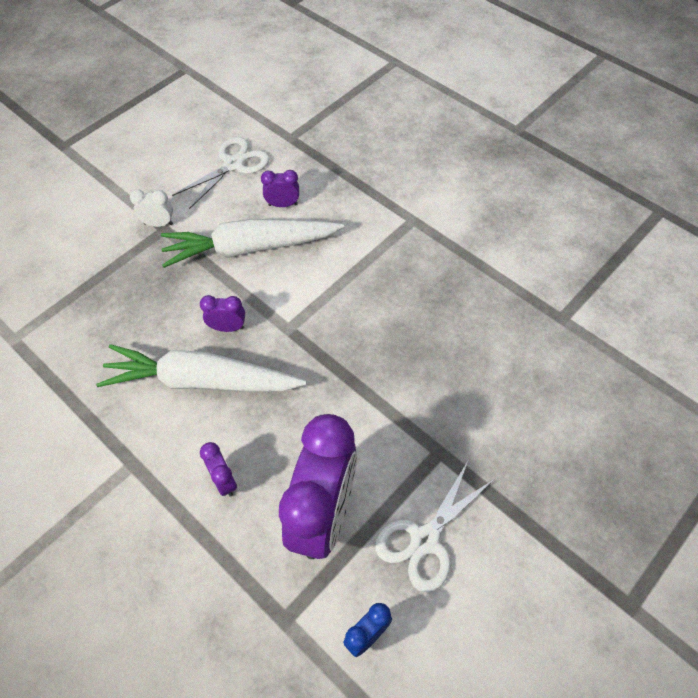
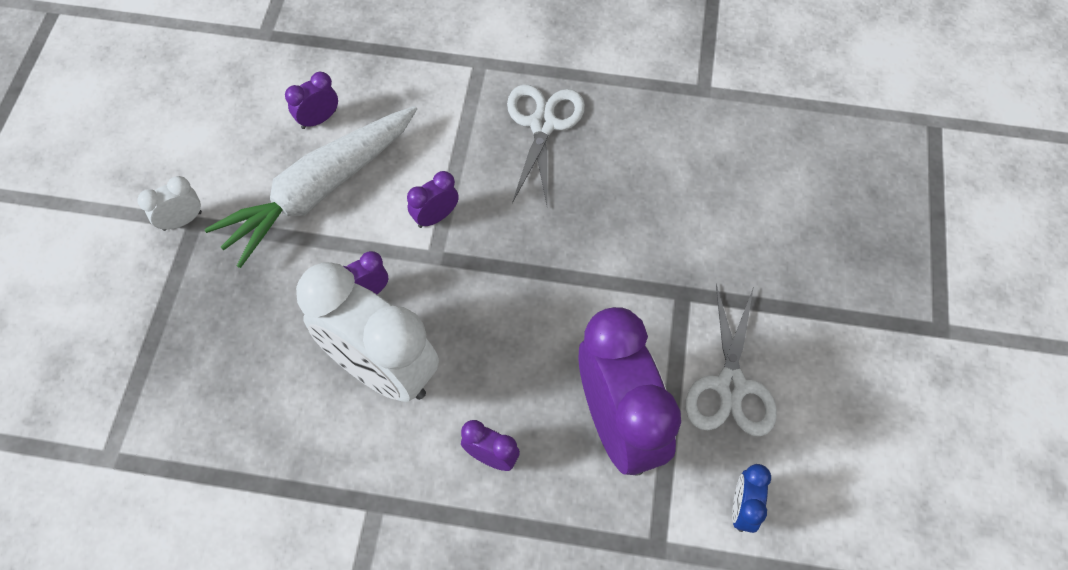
camera: 35 degrees left, 5 degrees up
(201, 381) = (382, 370): white carrot -> white clock
(233, 164) = (219, 101): white scissors -> white scissors (543, 124)
(308, 303) = (435, 217): none -> purple clock

